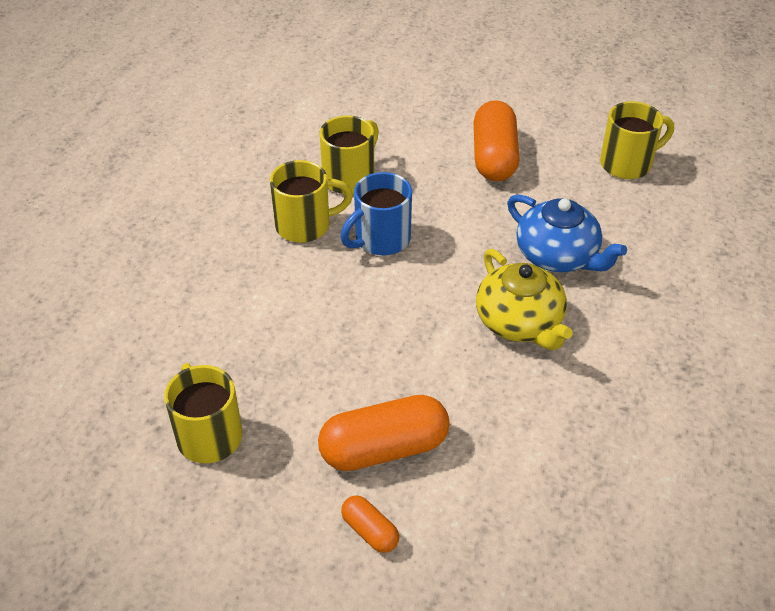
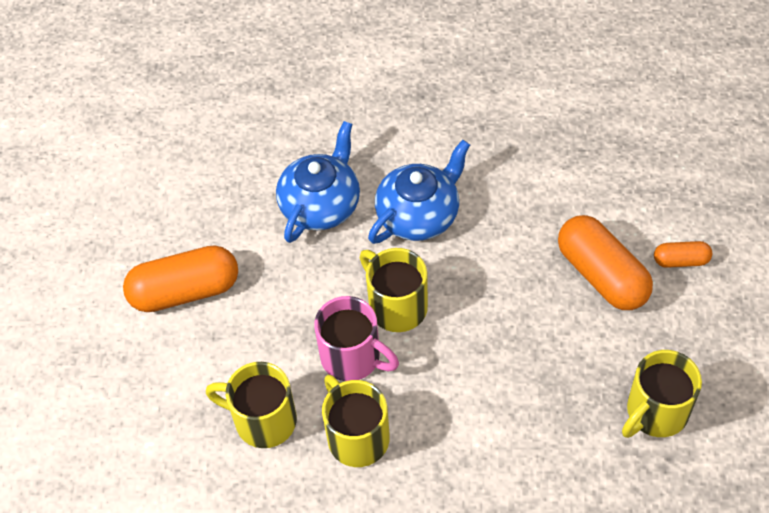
camera: 105 degrees left, 10 degrees up
(370, 531) = (680, 261): orange capsule -> orange capsule turned 60 degrees clockwise
(381, 239) = (352, 357): blue mug -> pink mug
(519, 322) = (419, 215): yellow teapot -> blue teapot
(627, 164) = (163, 174): yellow mug -> yellow mug (396, 306)

